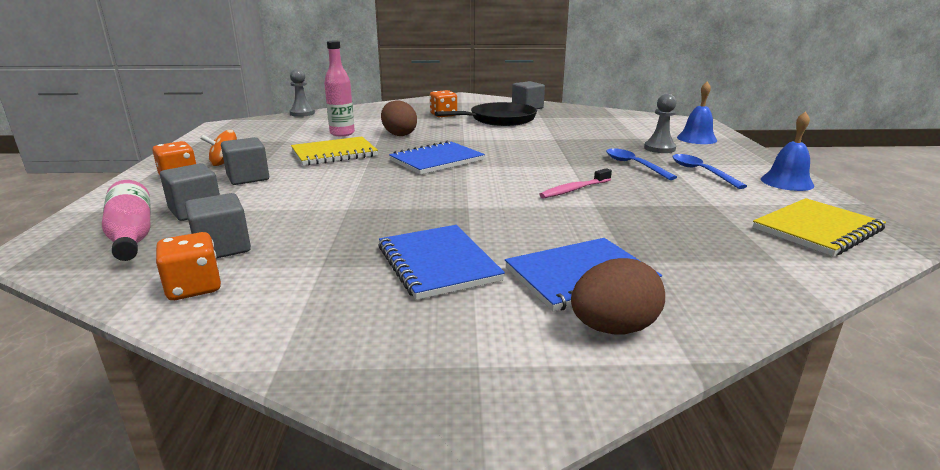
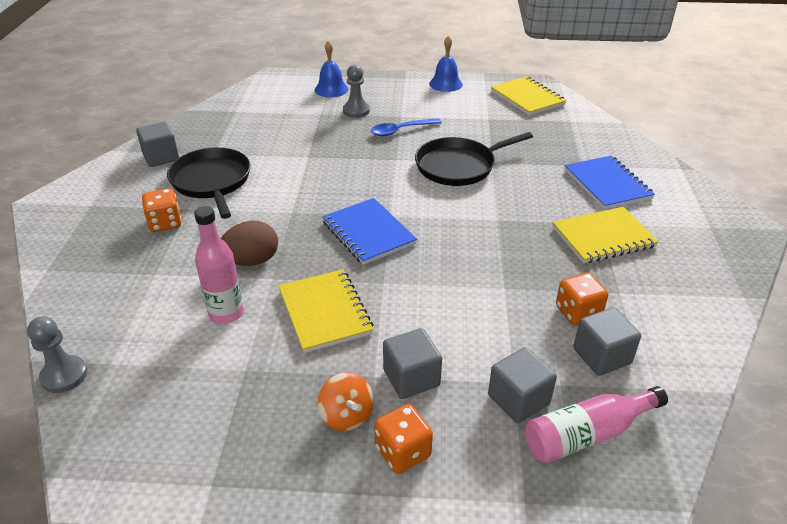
camera: 85 degrees left, 15 degrees up
(194, 288) = (671, 356): orange dice -> orange dice (578, 312)
(438, 263) = (603, 237): blue notebook -> yellow notebook
(574, 190) = (459, 166): pink toothbrush -> black pan
(613, 328) = (660, 183): brown egg -> none
(701, 172) = (421, 107): blue spoon -> none

